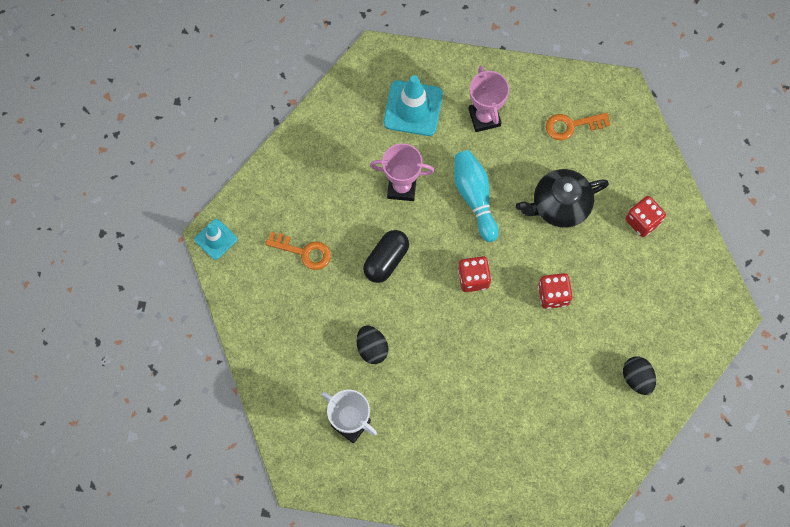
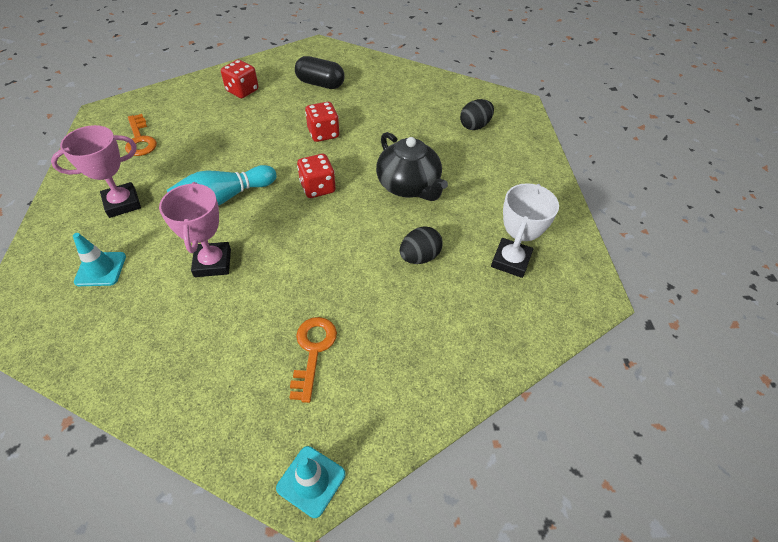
camera: 105 degrees left, 20 degrees down
(386, 260) = (310, 262): black capsule -> black capsule (320, 84)
(413, 108) = (100, 269): turquoise traffic cone -> turquoise traffic cone, size x0.59
(559, 205) = (229, 139): black teapot -> black teapot (409, 186)
(637, 378) = (386, 83): black egg -> black egg (474, 126)

